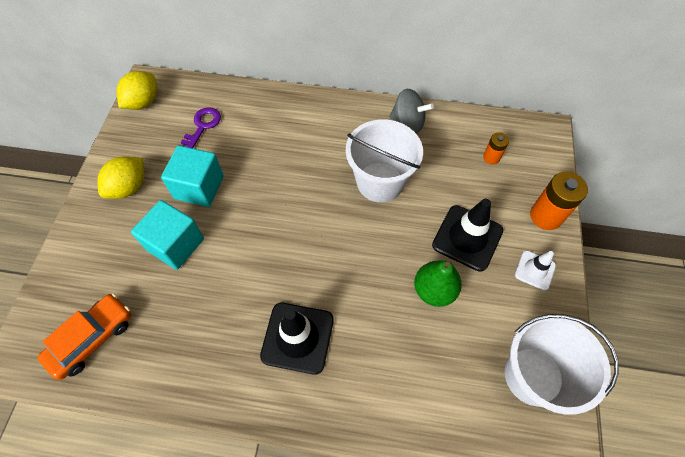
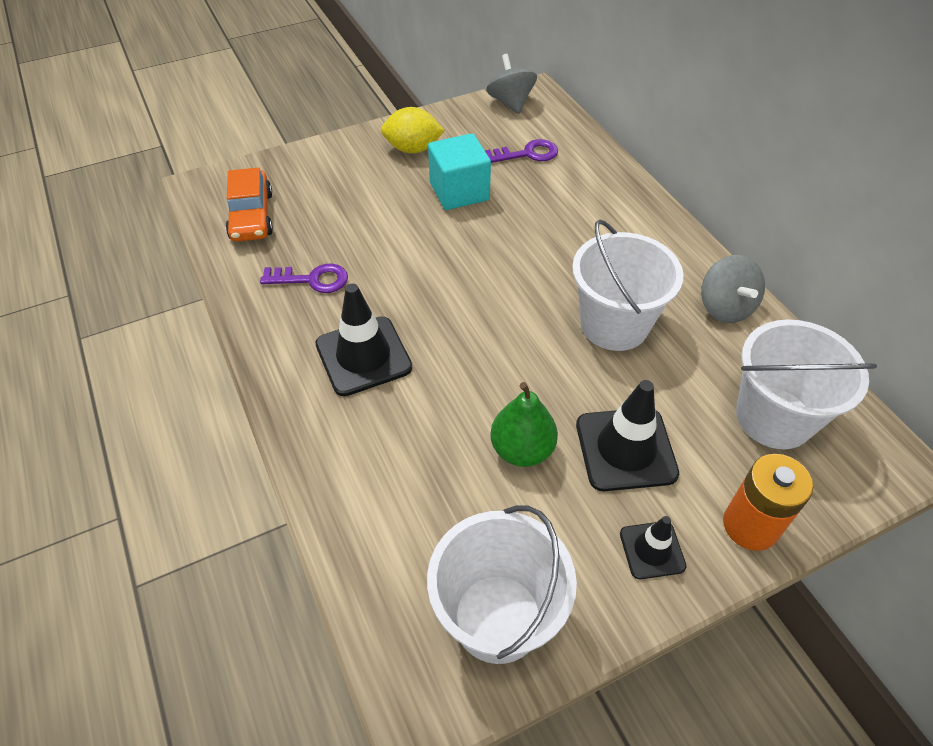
camera: 55 degrees right, 10 degrees down
(92, 338) = (251, 216): orange car -> orange car turned 75 degrees clockwise
(143, 102) = (510, 103): yellow lemon -> grey spinning top
(175, 244) = (384, 212): turquoise cube -> none
(199, 331) = (312, 279): none -> purple key
(491, 157) = (774, 417): orange battery -> white bucket
(535, 270) = (652, 550): white traffic cone -> black traffic cone

